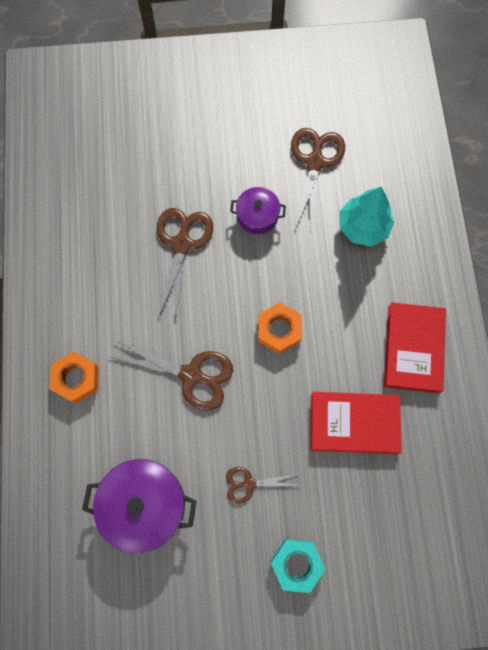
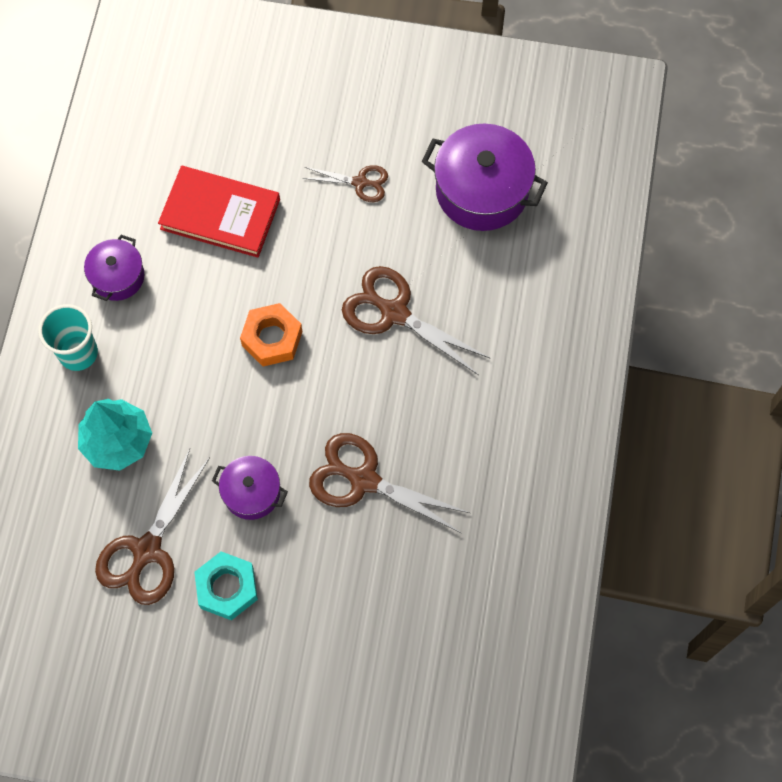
camera: 165 degrees left, 5 degrees down
(76, 379) = (535, 343): orange nut -> none
(182, 244) = (363, 480): brown scissors -> brown scissors turned 90 degrees clockwise
(296, 564) = (333, 97): turquoise nut -> turquoise nut (227, 588)
(413, 348) = (117, 276): red book -> purple pot
(417, 282) = (78, 353): none -> turquoise cup

